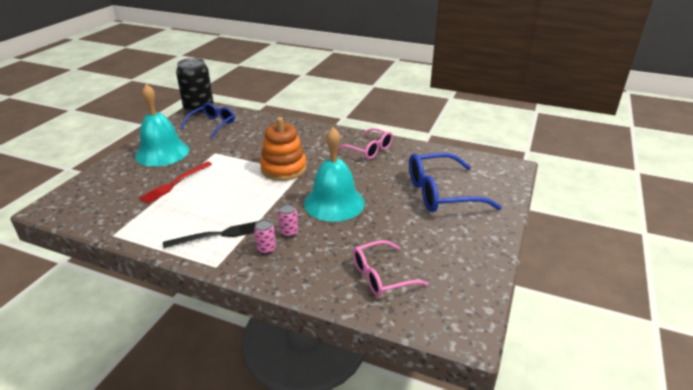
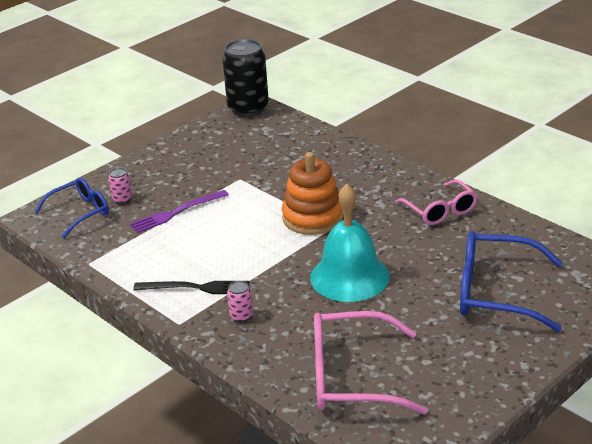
camera: 25 degrees right, 0 degrees up
(162, 152) = (178, 167): turquoise bell -> none
(175, 183) = (176, 212): red fork -> purple fork
(212, 124) = (254, 135): blue glasses -> blue glasses (79, 213)
(289, 232) = (276, 302): pink can -> pink can (122, 199)
(381, 276) = (352, 377): pink glasses -> pink glasses, size x1.58

